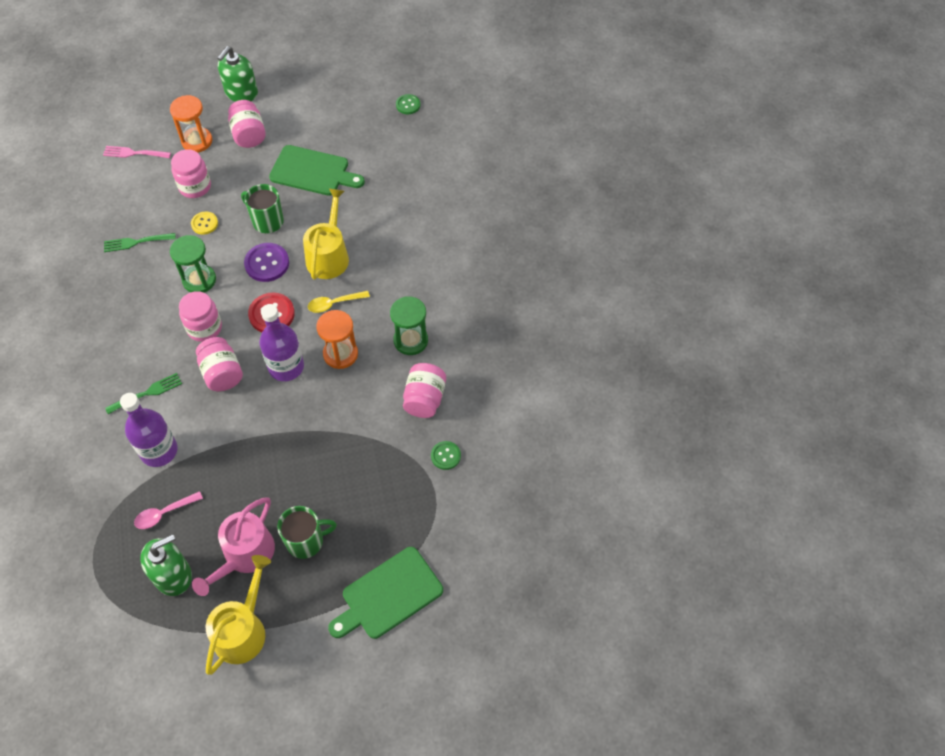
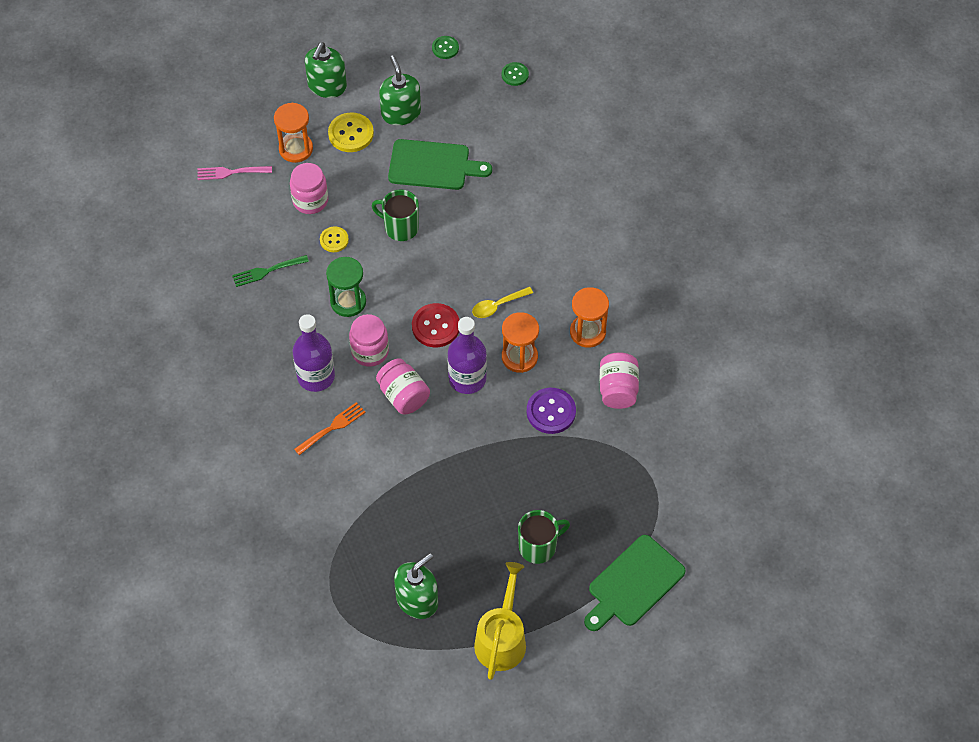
camera: 10 degrees left, 0 degrees up
(147, 393) = (332, 427): green fork -> orange fork
(159, 451) = (363, 483): purple bottle -> purple bottle (316, 376)
(164, 513) = (389, 543): pink spoon -> none
(245, 555) = (482, 569): pink watering can -> none
(249, 135) = (351, 134): pink jar -> yellow button
(267, 263) = (414, 273): purple button -> purple button (551, 412)
(298, 123) = (401, 113): none -> green soap dispenser
(329, 256) = (477, 255): yellow watering can -> none
(410, 340) = (587, 332): green hourglass -> orange hourglass
(445, 456) = (654, 442): green button -> green button (445, 48)

